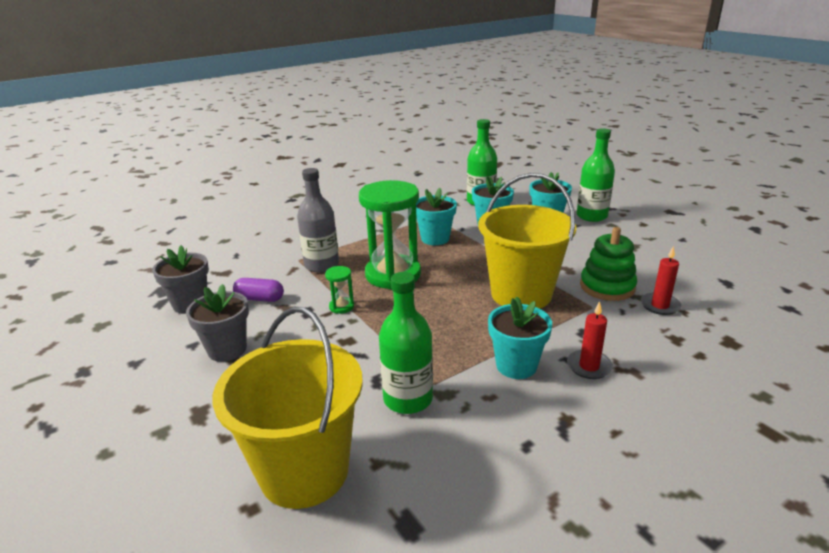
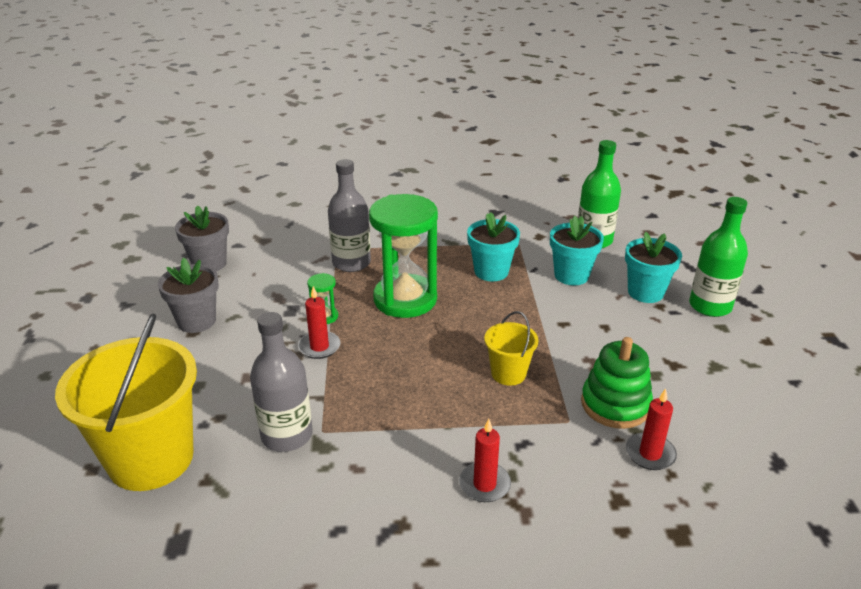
camera: 30 degrees right, 5 degrees up
(260, 299) = (266, 280): purple capsule -> none
(362, 328) = (319, 347): none -> red candle
(408, 399) = (287, 435): green bottle -> grey bottle
(516, 366) = (415, 449): turquoise flower pot -> none
(521, 294) = (508, 373): yellow bucket -> yellow bucket, size x0.48

